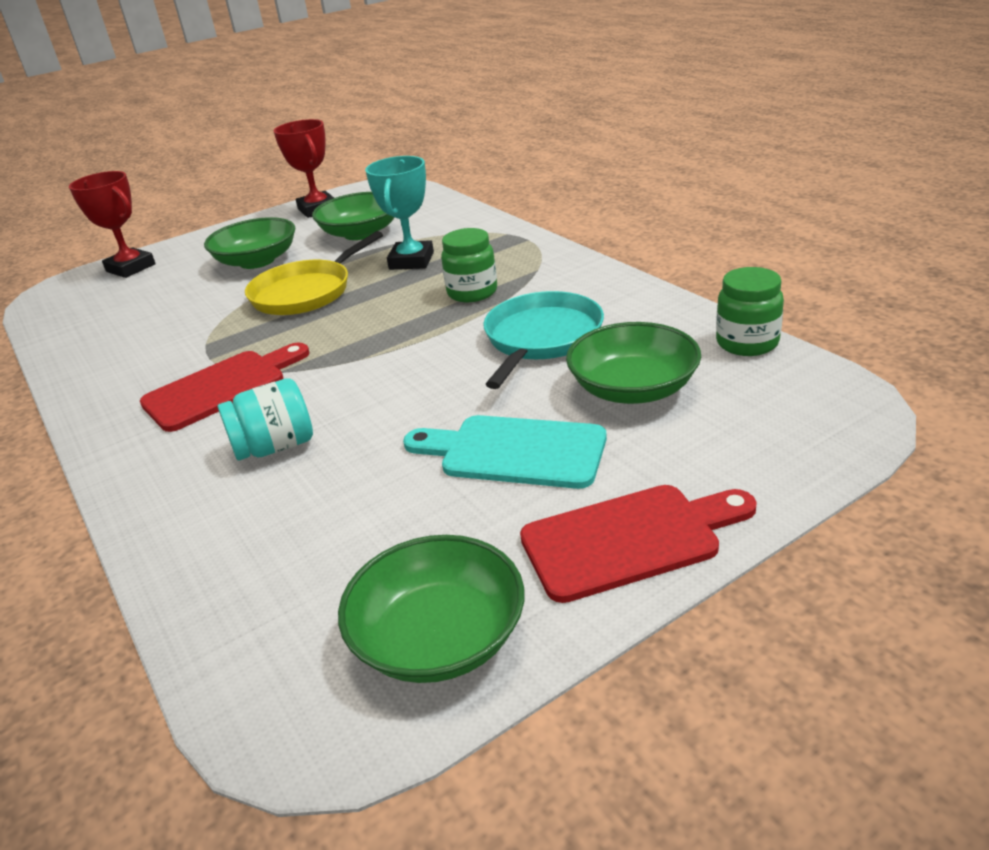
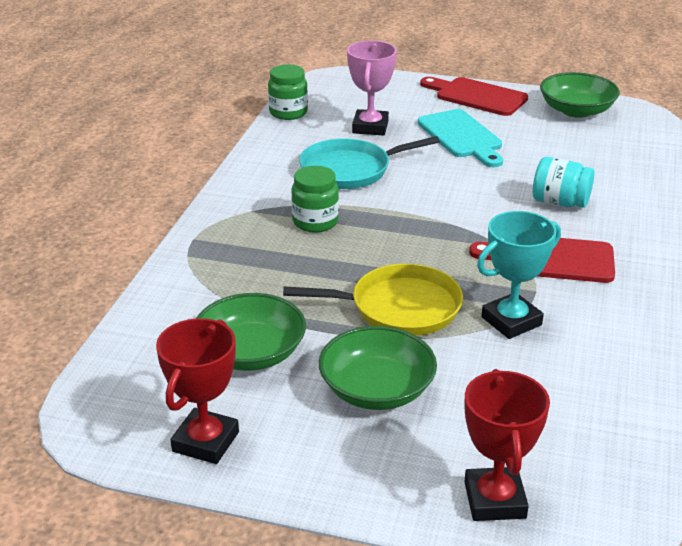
camera: 135 degrees left, 0 degrees up
(411, 261) = (287, 281): turquoise trophy -> turquoise trophy (511, 321)
(633, 388) = (370, 127): green bowl -> pink trophy

